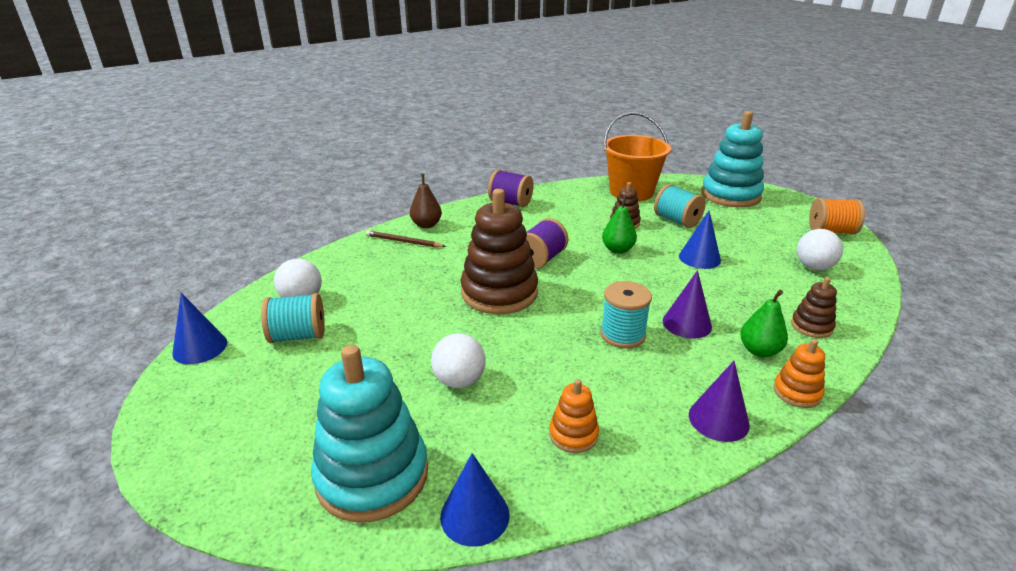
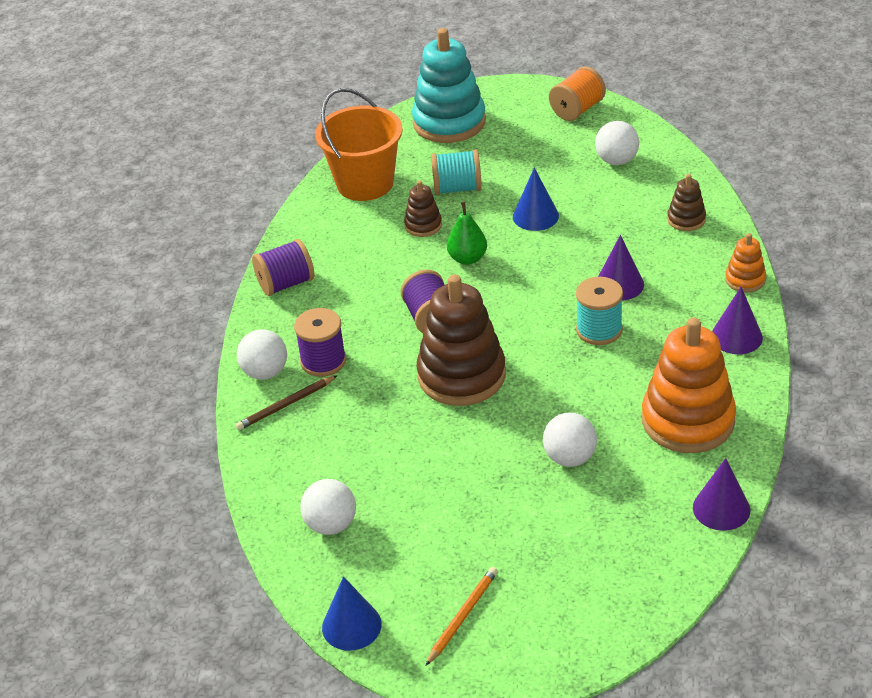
camera: 50 degrees left, 10 degrees up
(232, 398) = (462, 616): none -> orange pencil
(298, 336) = (399, 545): turquoise spool -> none
(372, 475) = (638, 551): turquoise stacking toy -> none
(426, 225) = (265, 372): brown pear -> white ball
(456, 238) = (323, 361): none -> purple spool
(474, 515) = (721, 508): blue cone -> purple cone
(573, 434) = (688, 420): orange stacking toy -> orange stacking toy, size x2.11
(759, 351) = (687, 267): green pear -> none

